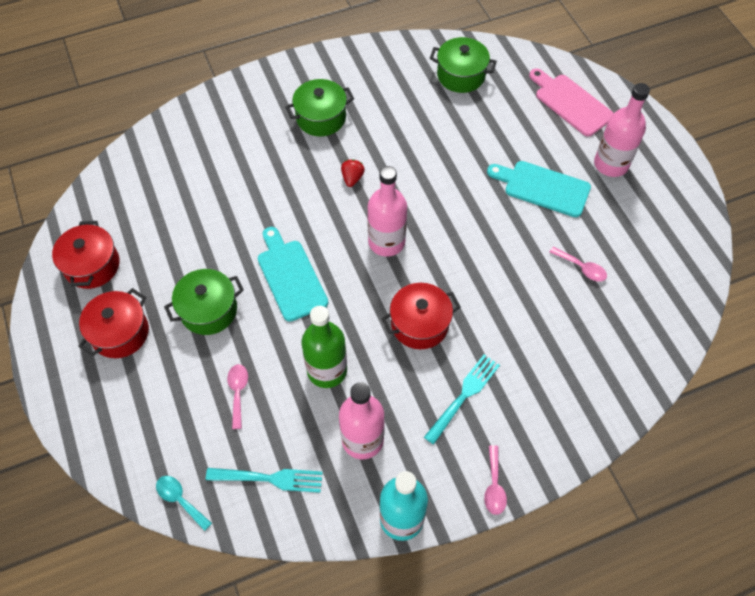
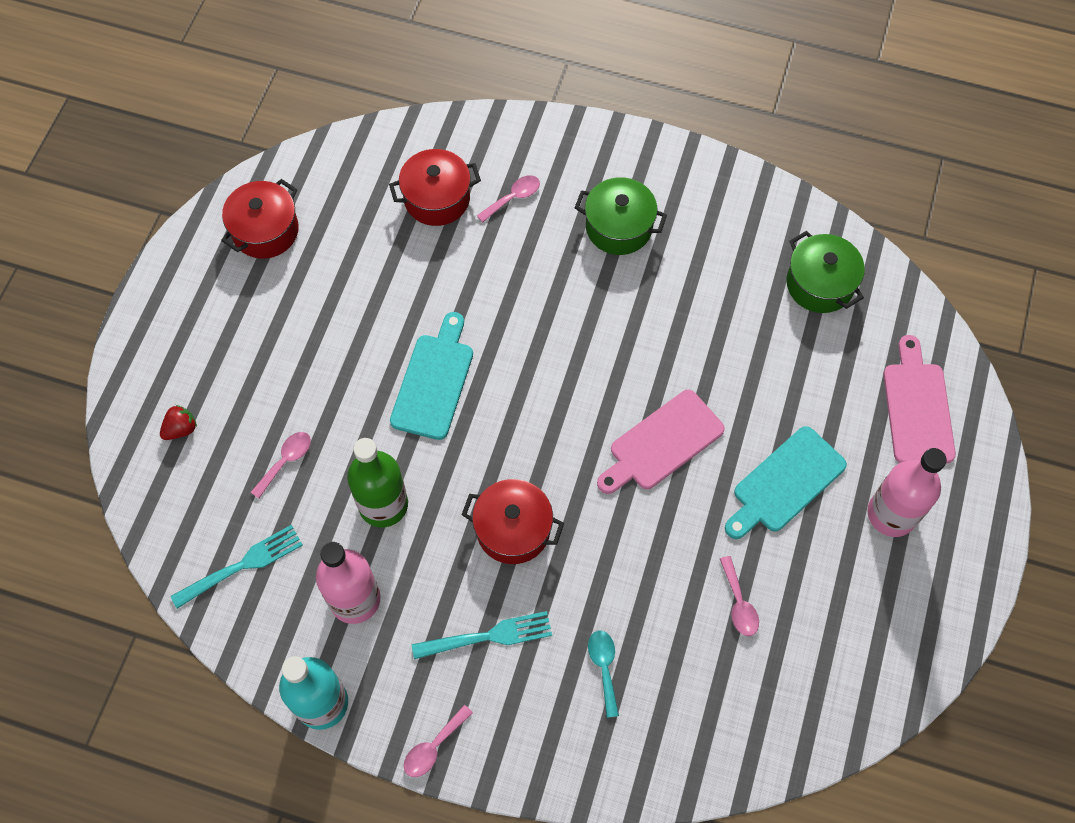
camera: 40 degrees right, 5 degrees up
(120, 333) = (234, 319): red pot -> red pot (437, 199)
(180, 500) = (153, 522): turquoise spoon -> turquoise spoon (604, 667)
(209, 310) = (329, 357): green pot -> none
(241, 142) = (513, 198): none -> pink spoon
(268, 479) = (241, 566): turquoise fork -> turquoise fork turned 75 degrees counterclockwise
(352, 178) = (589, 320): red strawberry -> red strawberry (181, 429)
(386, 242) = (560, 417): pink bottle -> none
(457, 214) = (662, 443): none -> pink cutting board
(543, 187) = (785, 483): turquoise cutting board -> turquoise cutting board turned 105 degrees counterclockwise

